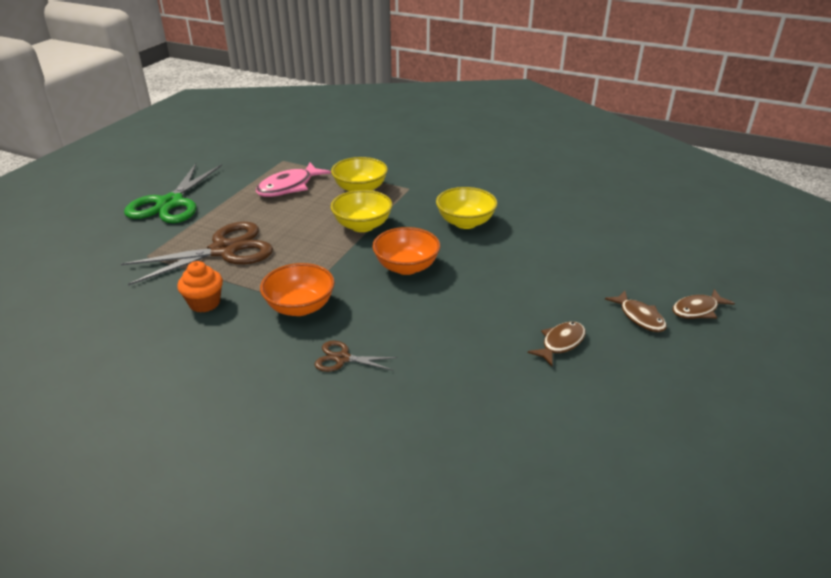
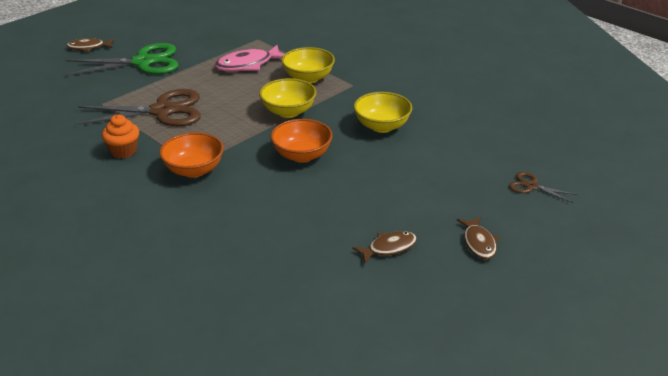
camera: 20 degrees right, 0 degrees up
(170, 203) = (143, 62): green scissors -> green scissors turned 135 degrees counterclockwise
(342, 358) = (201, 217): brown scissors -> brown scissors (531, 186)
(697, 310) = (540, 249): brown fish -> brown fish (88, 47)

